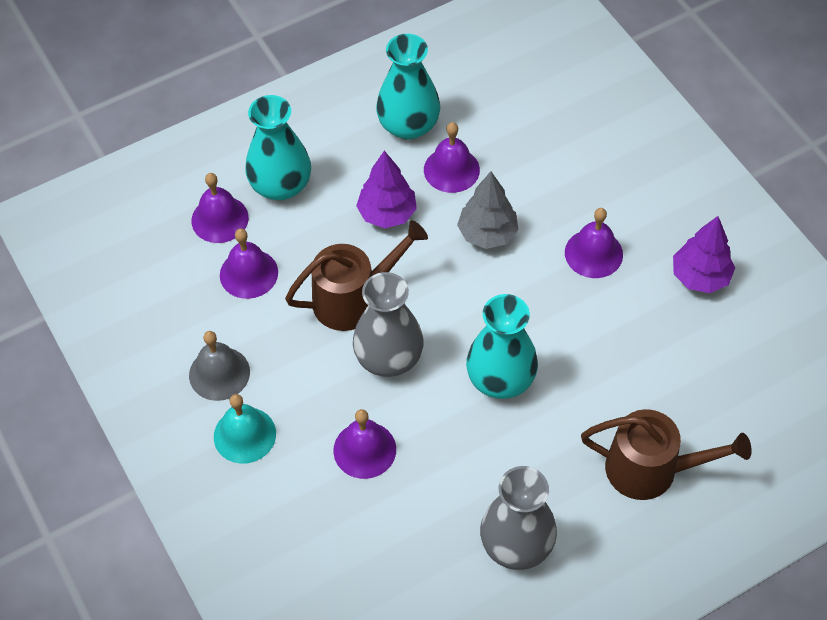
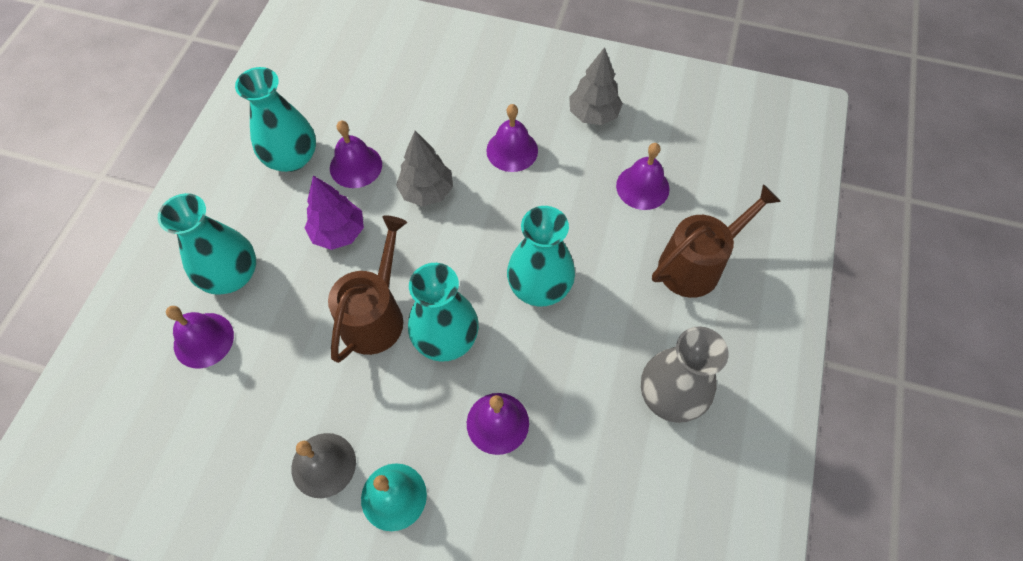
camera: 45 degrees left, 5 degrees up
(248, 273) = (271, 364): purple bell -> purple bell (642, 187)
(389, 358) = (446, 337): grey vase -> turquoise vase
(700, 277) = (593, 114): purple tree -> grey tree

